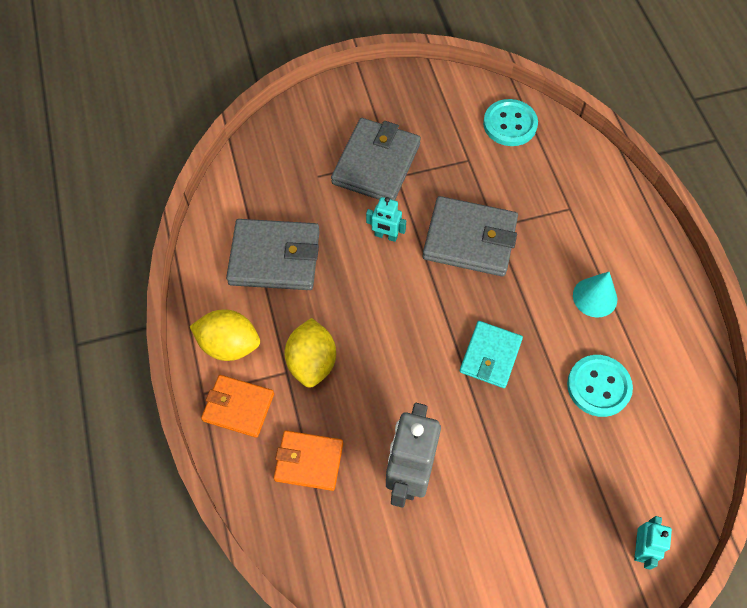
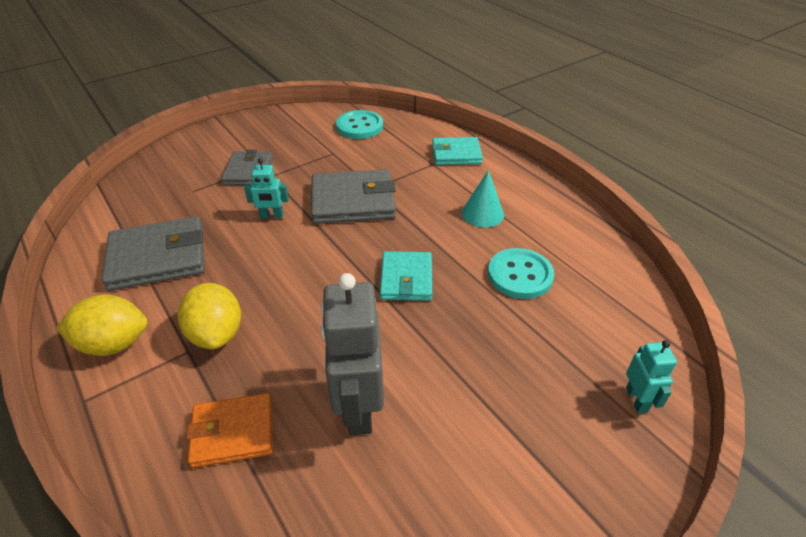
camera: 20 degrees left, 20 degrees down
(238, 407) = (132, 402): orange wallet -> none
(376, 164) = (248, 171): grey wallet -> grey wallet, size x0.64
(601, 201) = (456, 154): none -> turquoise wallet

